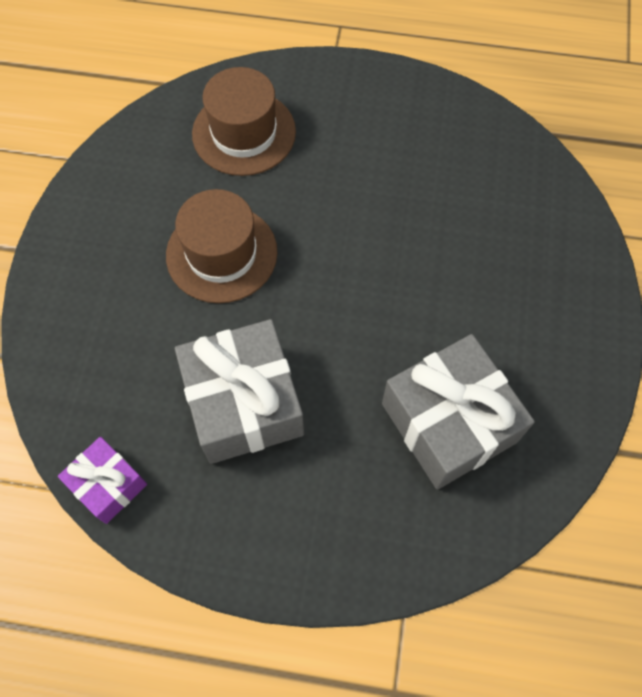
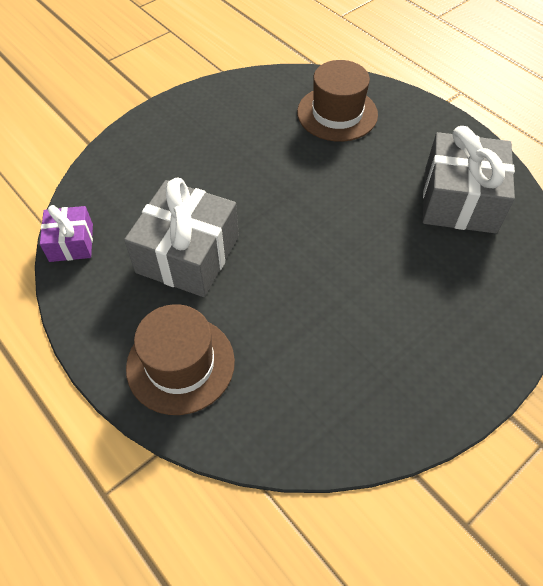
camera: 40 degrees right, 10 degrees down
(221, 253) = (258, 167): brown hat -> brown hat (180, 364)
(449, 422) = (305, 359): grey gift -> grey gift (459, 200)

